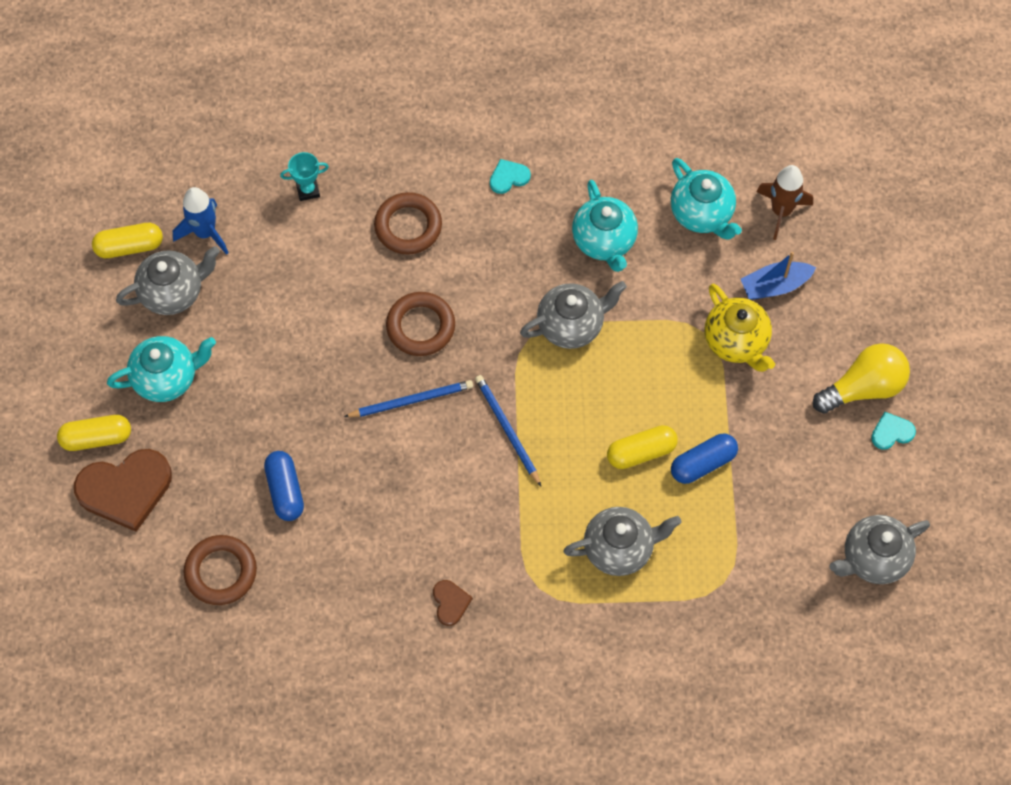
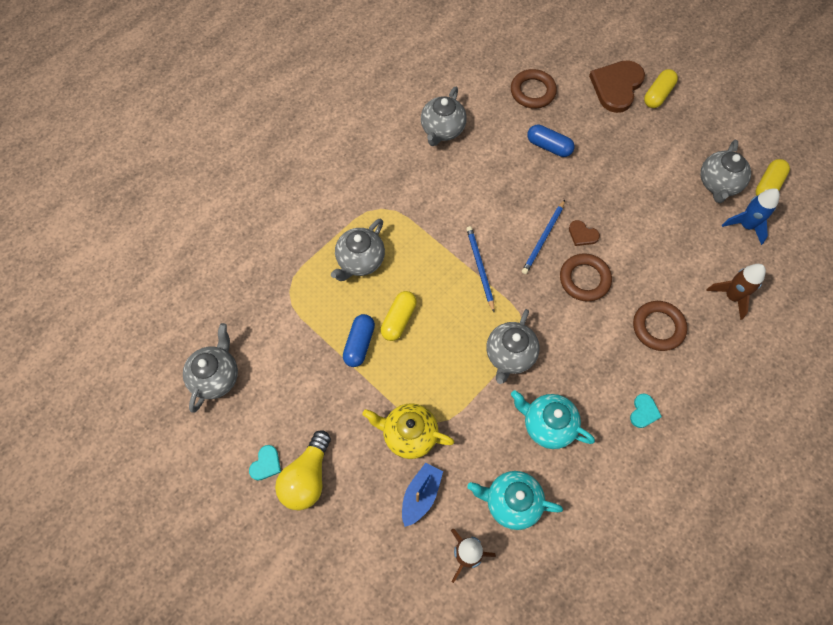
camera: 135 degrees right, 0 degrees up
(166, 378) = (665, 145): turquoise teapot -> none
(308, 190) = (731, 296): turquoise trophy -> brown rocket
(373, 620) = (442, 130): none -> grey teapot
(450, 603) = (416, 166): brown heart -> brown heart (582, 234)
(507, 429) = (480, 268): blue pencil -> blue pencil turned 120 degrees counterclockwise

